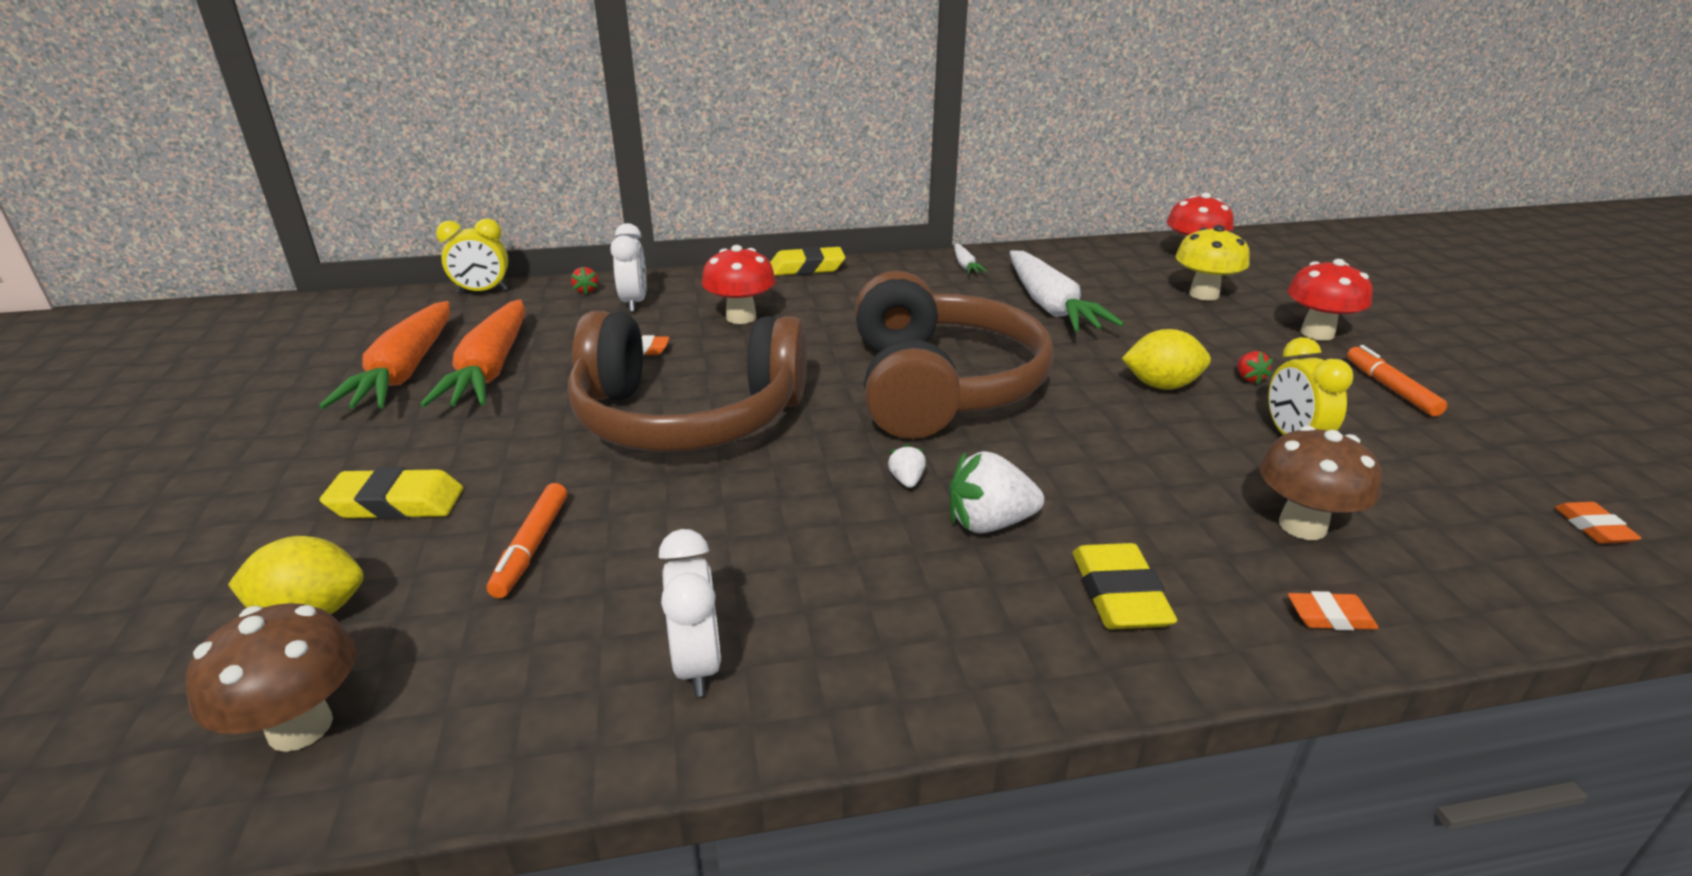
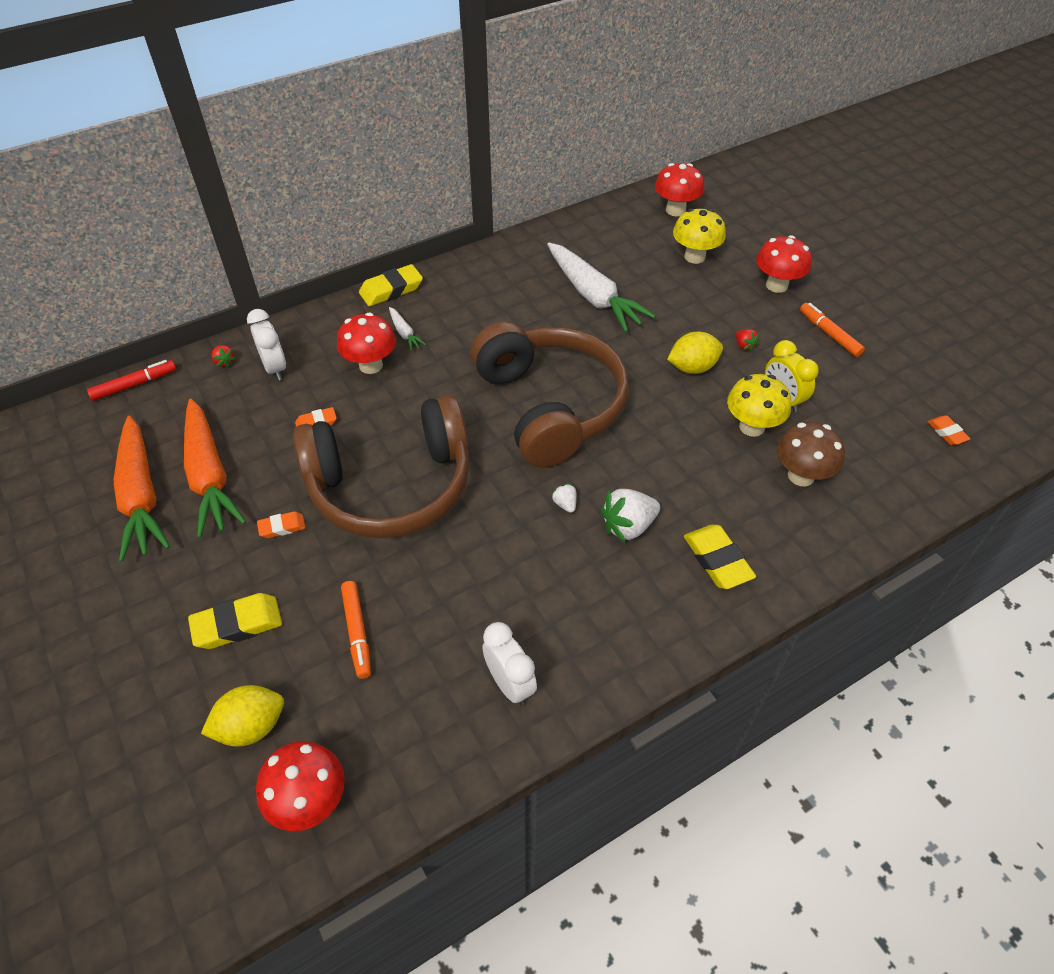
camera: 20 degrees left, 20 degrees up
(300, 727) = (310, 801): brown mushroom -> red mushroom
(482, 292) = (135, 385): yellow clock -> red marker
(965, 265) = (513, 259): white carrot -> white carrot (404, 333)
(1233, 457) = (752, 427): none -> yellow mushroom
(1330, 617) = (827, 542): orange eraser -> orange eraser (282, 527)

